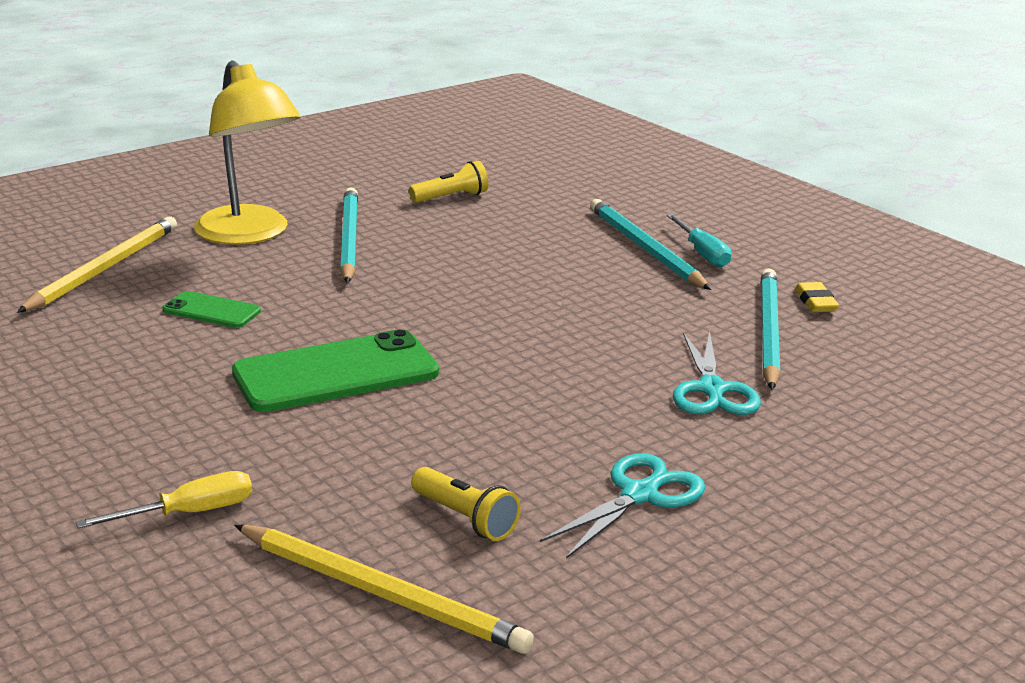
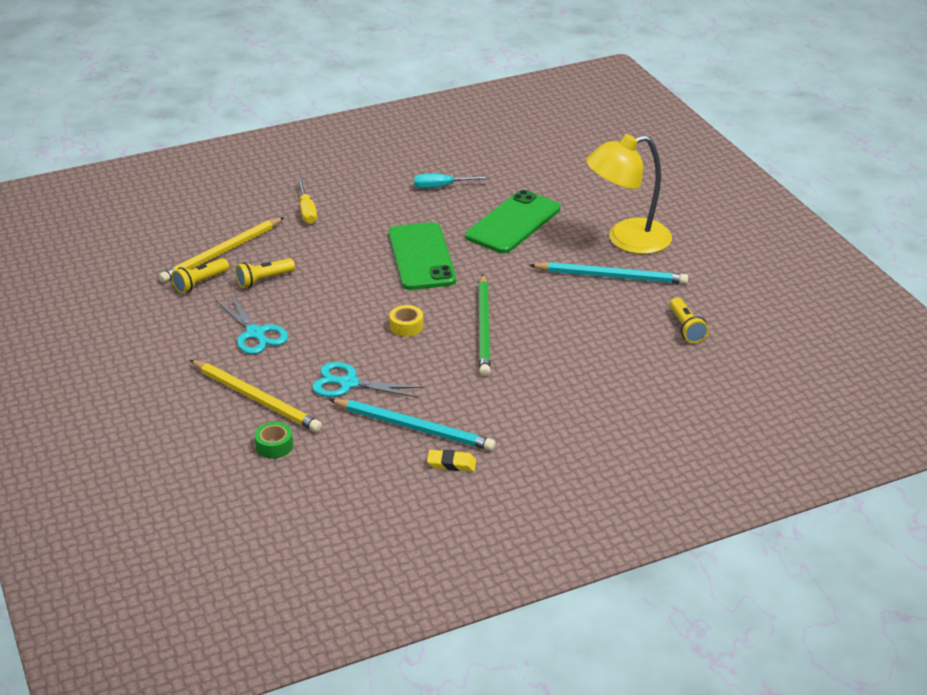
camera: 105 degrees right, 10 degrees up
(104, 269) = (582, 190): yellow pencil -> yellow pencil (256, 398)
(211, 311) = (513, 223): green phone -> green phone, size x1.94
(507, 597) = (200, 283): none -> yellow flashlight
(514, 308) = (484, 328): none -> green pencil
(541, 363) = (406, 326): none -> yellow tape
(645, 249) = (567, 403): turquoise pencil -> none
(702, 253) = (552, 430): turquoise screwdriver -> turquoise screwdriver (442, 187)
(898, 426) = (274, 446): none -> green tape

